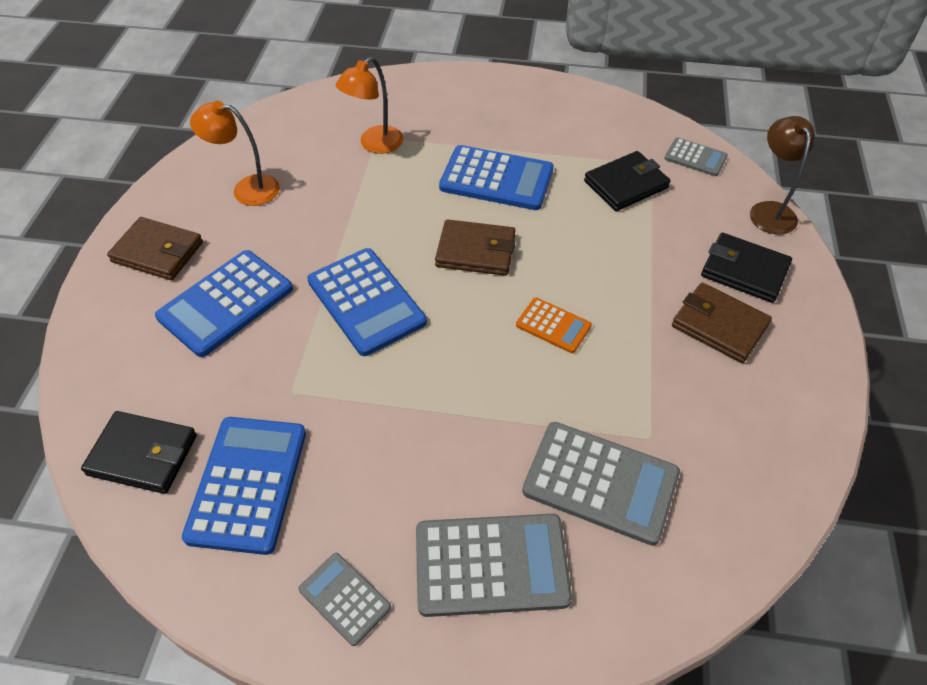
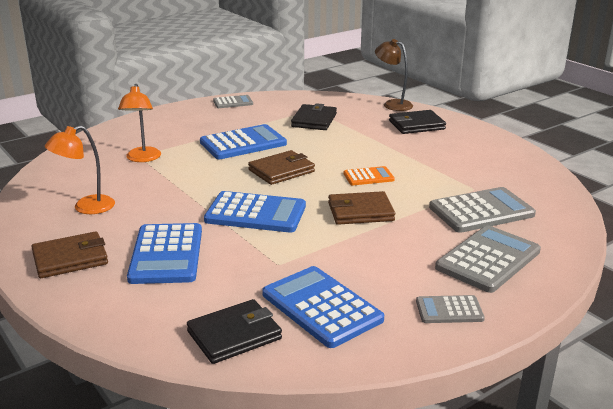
camera: 45 degrees left, 25 degrees down
(695, 157) = (330, 100): grey calculator -> grey calculator (233, 102)
(719, 325) = (437, 144): brown wallet -> brown wallet (360, 212)

